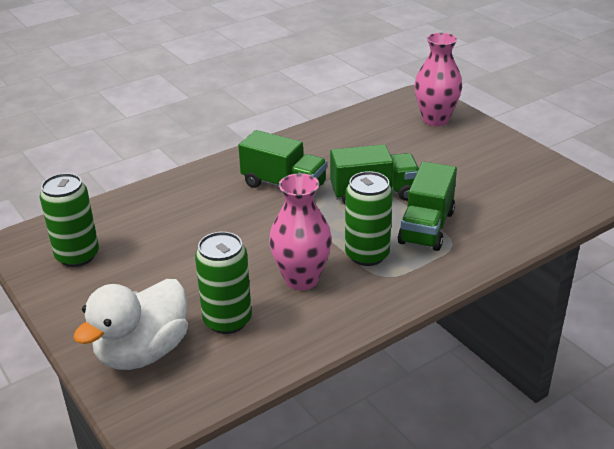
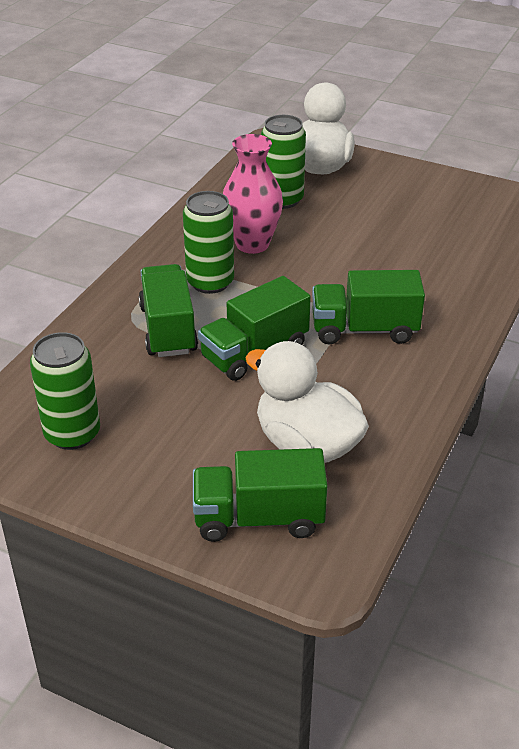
camera: 150 degrees right, 5 degrees up
(77, 256) = (463, 204): green can -> green can (72, 434)
(383, 139) = (307, 445): none -> white duck
(435, 120) = (258, 518): pink vase -> green truck

